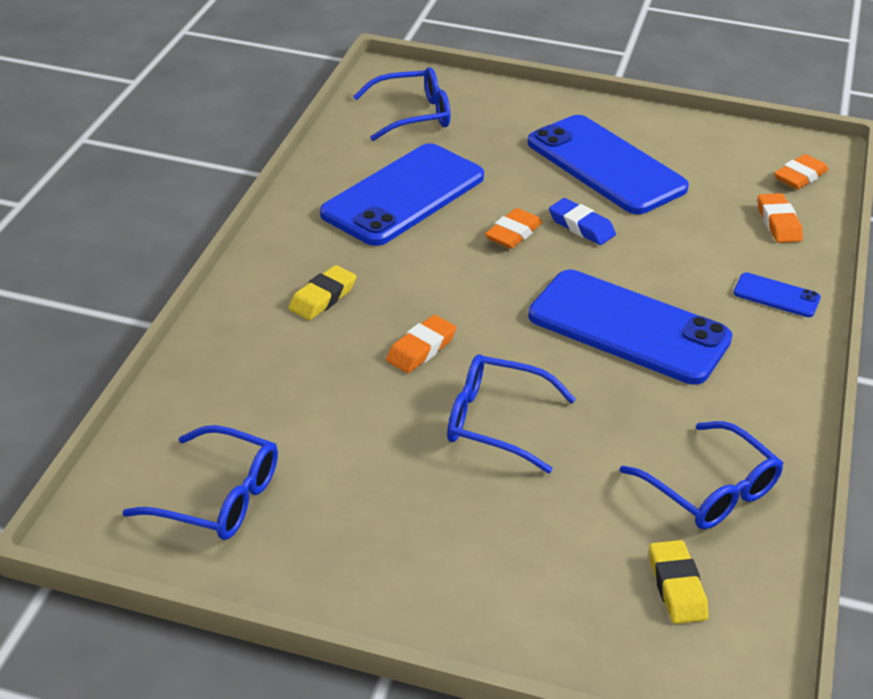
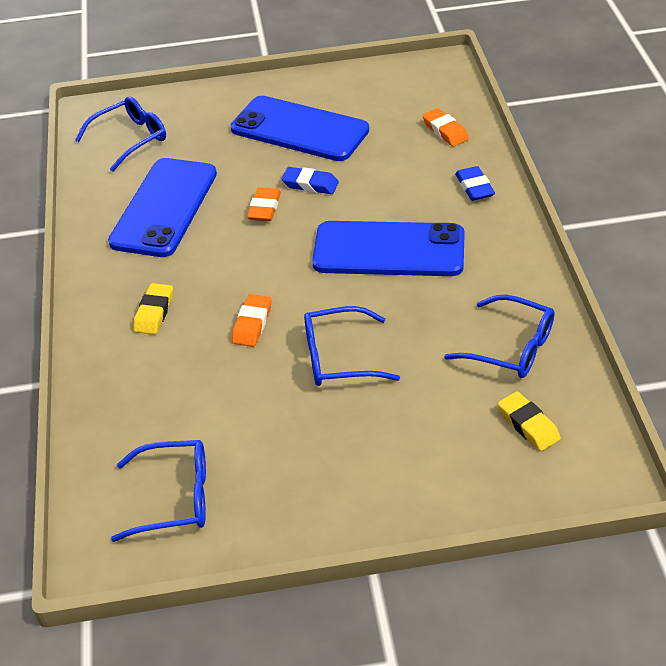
camera: 20 degrees left, 5 degrees up
(776, 296) = (474, 187): blue phone -> blue eraser
(800, 177) = (440, 90): orange eraser -> none

